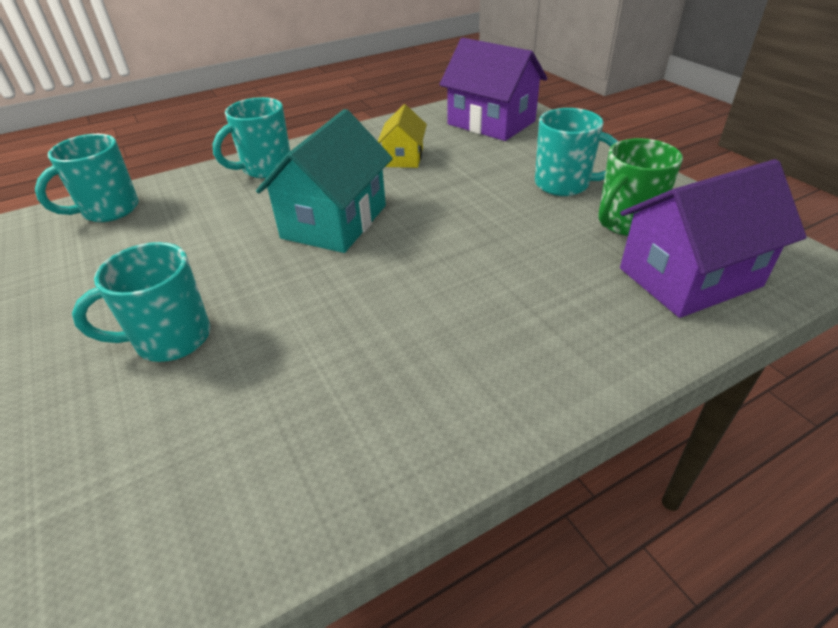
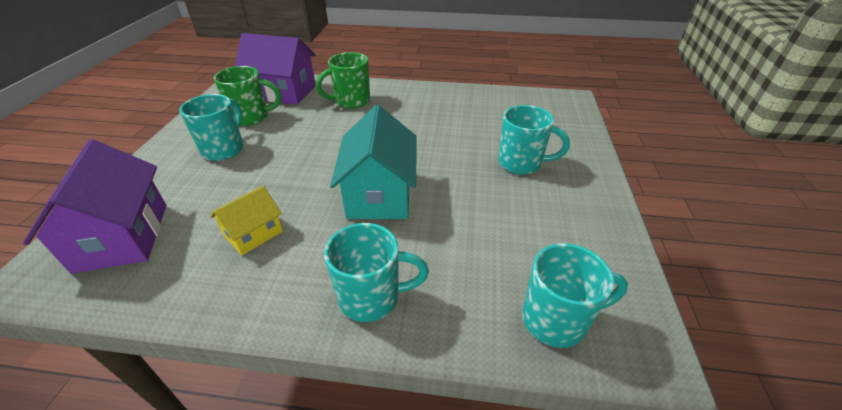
camera: 145 degrees left, 0 degrees up
(334, 222) = (380, 194): turquoise house -> turquoise house turned 60 degrees counterclockwise
(558, 318) = (351, 101): none -> green mug
(564, 184) = (224, 149): turquoise mug -> turquoise mug turned 45 degrees clockwise

